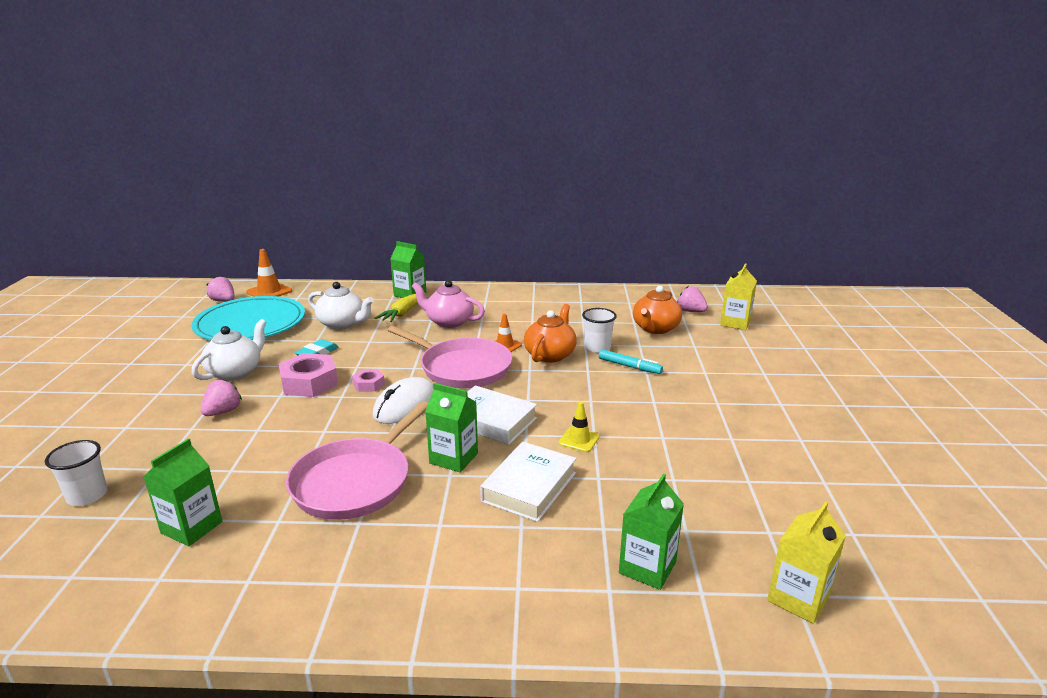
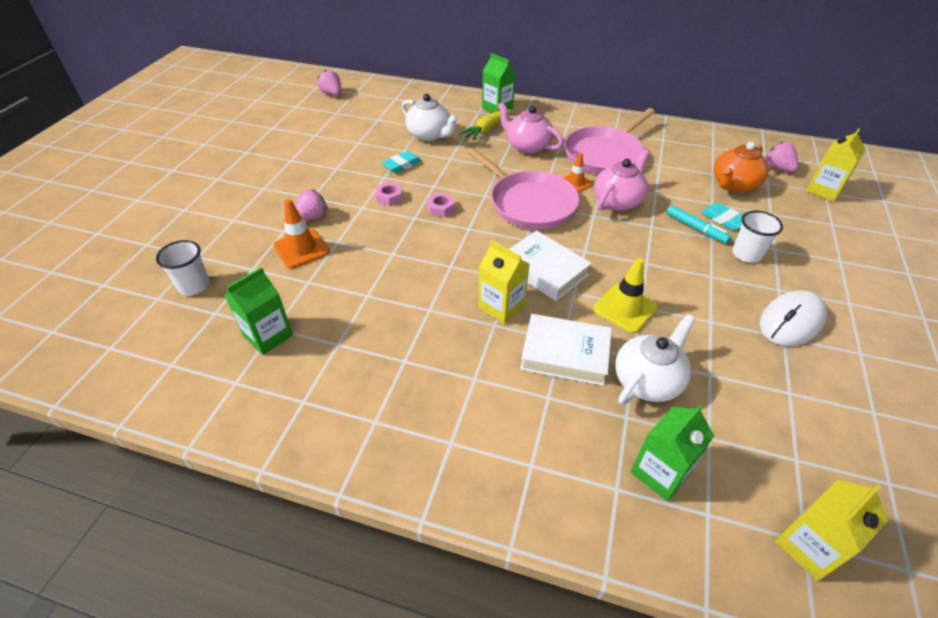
camera: 15 degrees right, 20 degrees up
(235, 372) = (329, 175): white teapot -> white teapot (647, 380)
(250, 323) = (350, 123): turquoise plate -> none
(269, 292) = (372, 88): orange traffic cone -> orange traffic cone (301, 249)
(309, 382) = (389, 197): pink nut -> pink nut, size x0.53
(355, 482) = (409, 315): pink pan -> pink pan (604, 154)
(405, 405) = (469, 238): white mouse -> white mouse (791, 321)
(453, 458) = (501, 307): green carton -> yellow carton
(529, 487) = (565, 354): white book -> white book turned 60 degrees clockwise
(550, 355) = (618, 201): orange teapot -> pink teapot
(579, 440) = (625, 308): yellow traffic cone -> yellow traffic cone, size x1.52
(597, 347) = (667, 199): white cup -> white cup (746, 254)
(653, 356) = (723, 219): none -> turquoise eraser

